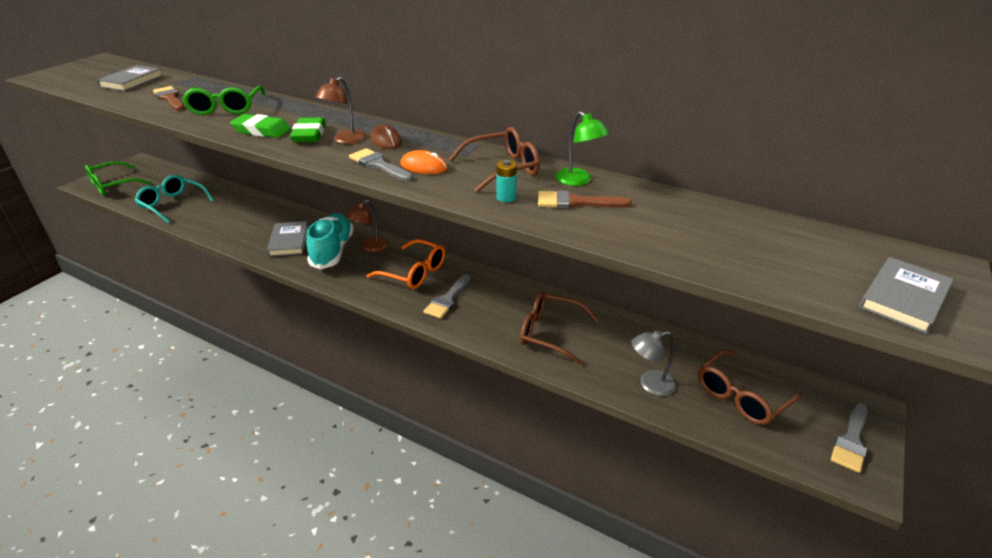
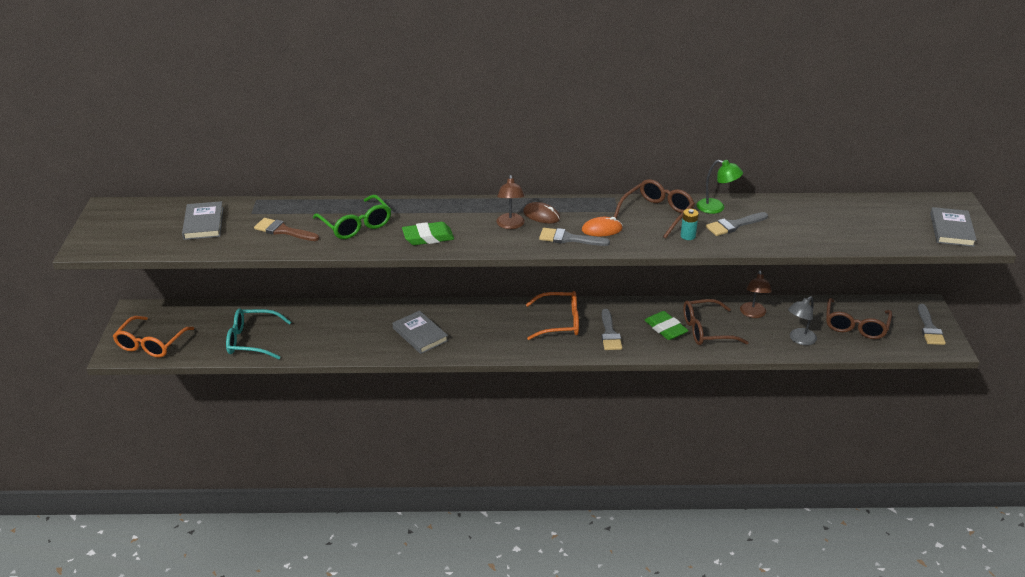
camera: 30 degrees left, 0 degrees up
(113, 185) = (151, 344): green glasses -> orange glasses
(309, 135) = (473, 229): green eraser -> green eraser (665, 329)
(332, 251) = (470, 329): turquoise shoe -> none
(370, 247) = (498, 315): brown lamp -> brown lamp (753, 314)
(575, 202) = (733, 225): brown brush -> grey brush

